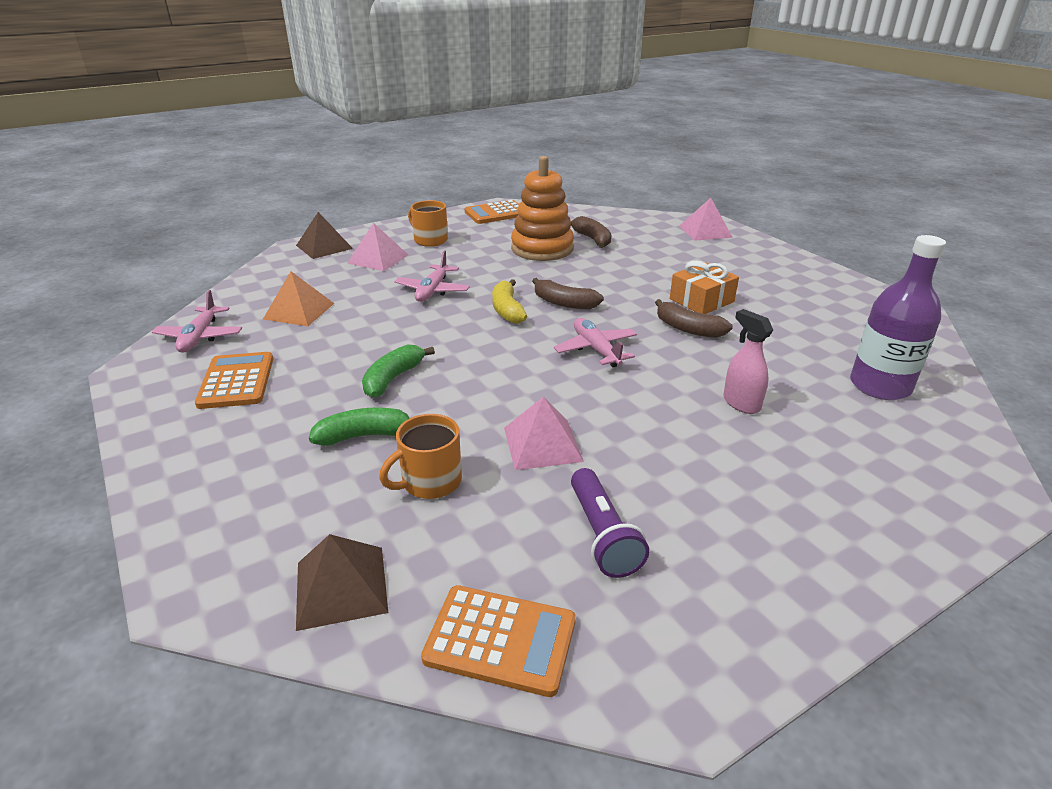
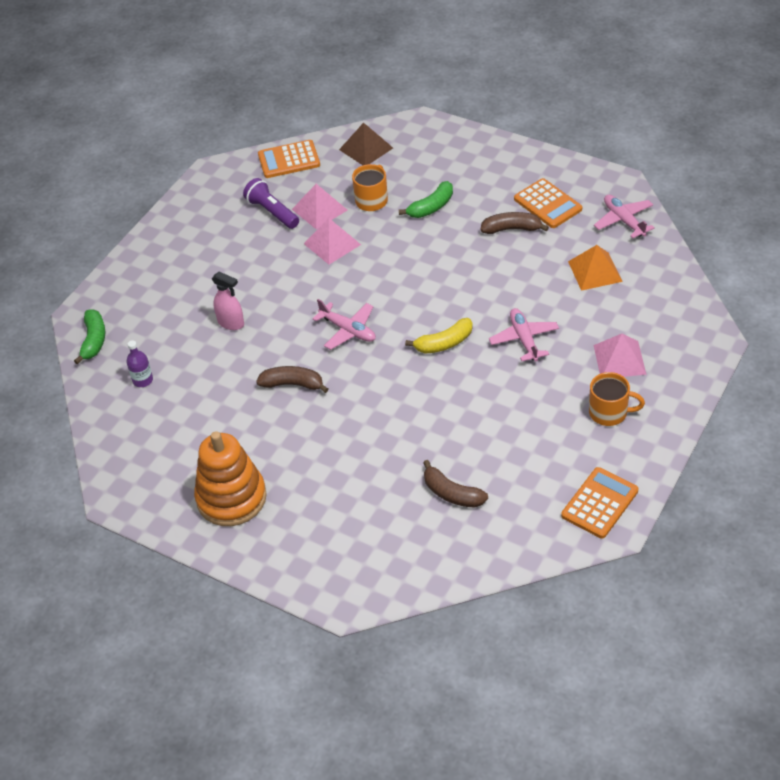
camera: 155 degrees right, 15 degrees up
(324, 247) = (690, 354): brown pyramid -> none
(393, 378) = (458, 247): green banana -> green banana (94, 340)
(507, 310) = (444, 343): yellow banana -> yellow banana turned 105 degrees clockwise
(542, 249) = (488, 449): orange stacking toy -> orange stacking toy (231, 498)
(564, 303) = (406, 372): brown banana -> brown banana (512, 229)
(701, 300) = (297, 429): orange gift -> none
(705, 231) = (343, 574): pink pyramid -> pink pyramid (319, 209)
(880, 386) = (143, 380): purple bottle -> purple bottle, size x0.48

